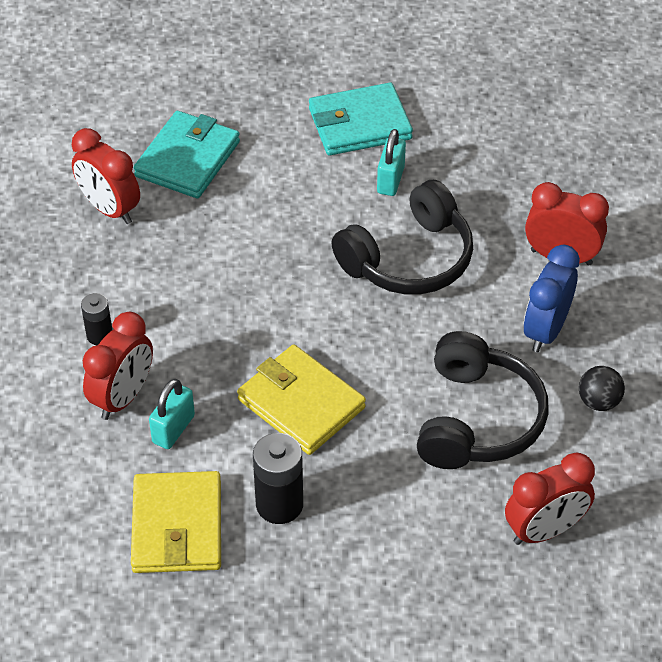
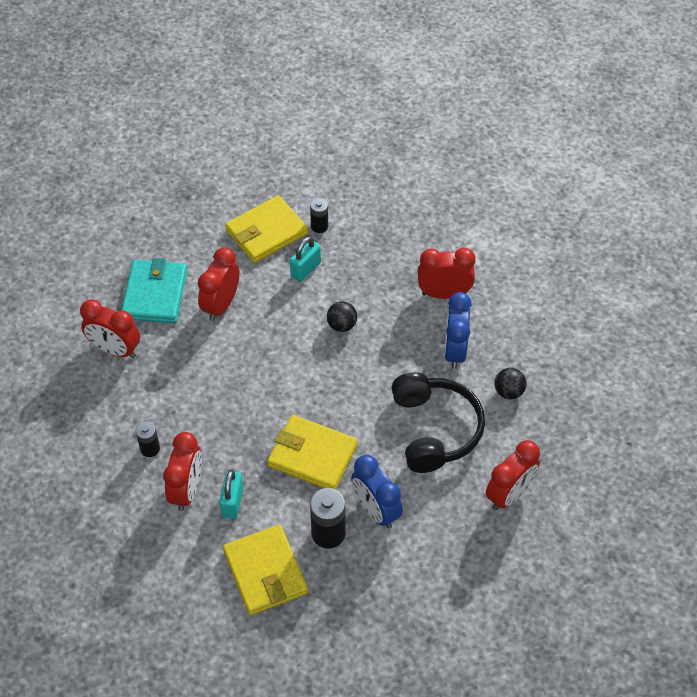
camera: 20 degrees left, 5 degrees up
(264, 193) = (221, 305): none -> red clock
(354, 495) = (376, 510): none -> blue clock
(359, 124) = (266, 232): turquoise wallet -> yellow wallet
(390, 180) = (305, 269): turquoise padlock -> turquoise padlock turned 45 degrees clockwise
(408, 258) = (342, 325): black headphones -> black ball
(430, 134) = (319, 226): none -> black battery

